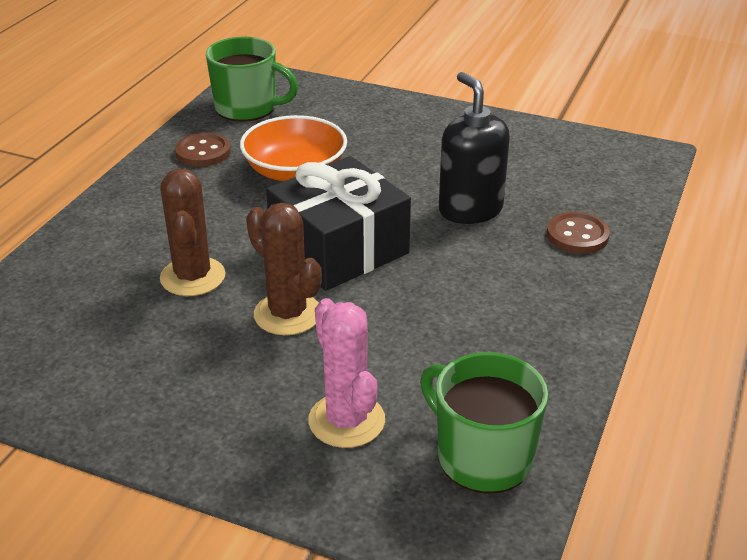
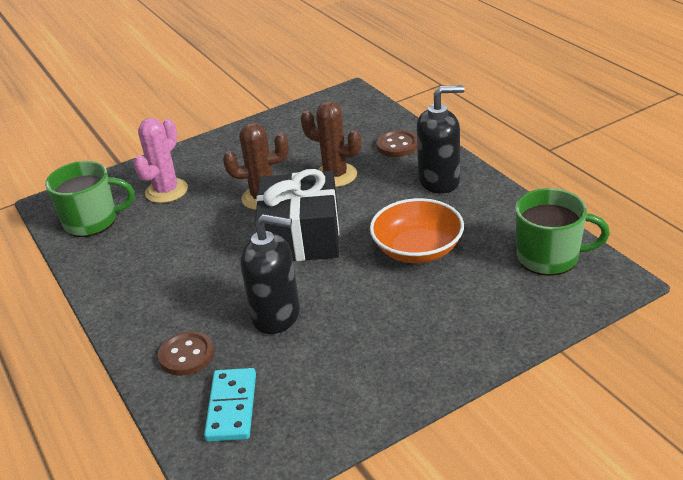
camera: 130 degrees right, 0 degrees up
(155, 199) = (439, 181): none -> black soap dispenser
(203, 152) = (488, 215): brown button -> brown button (397, 145)
(247, 108) = (549, 257): green mug -> green mug turned 135 degrees counterclockwise
(346, 420) = (166, 191): pink cactus -> pink cactus turned 75 degrees counterclockwise
(591, 184) = (232, 407): none -> turquoise domino

